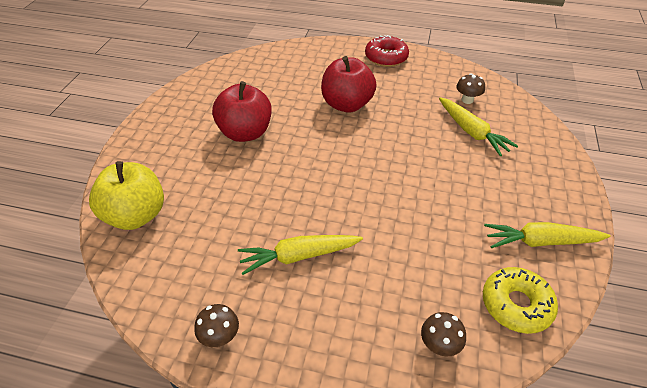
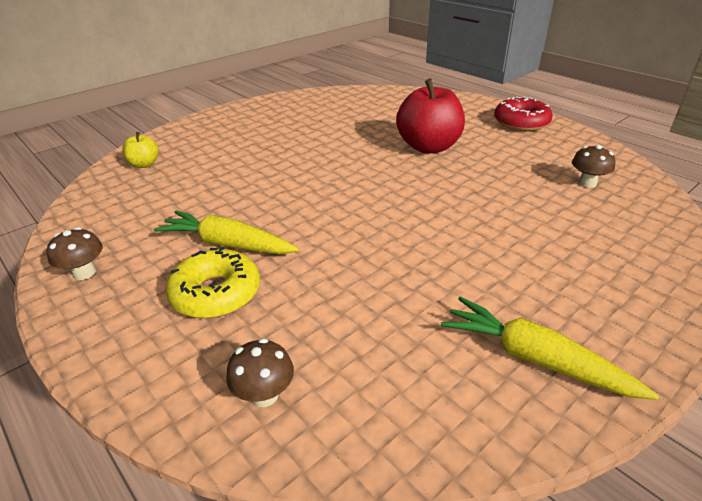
camera: 35 degrees right, 10 degrees down
(136, 215) = (144, 164): yellow apple -> yellow apple, size x0.49
(245, 133) = (302, 139): red apple -> none
(472, 132) = (558, 213): yellow carrot -> none
(516, 305) = (414, 409): yellow donut -> yellow donut (216, 293)

